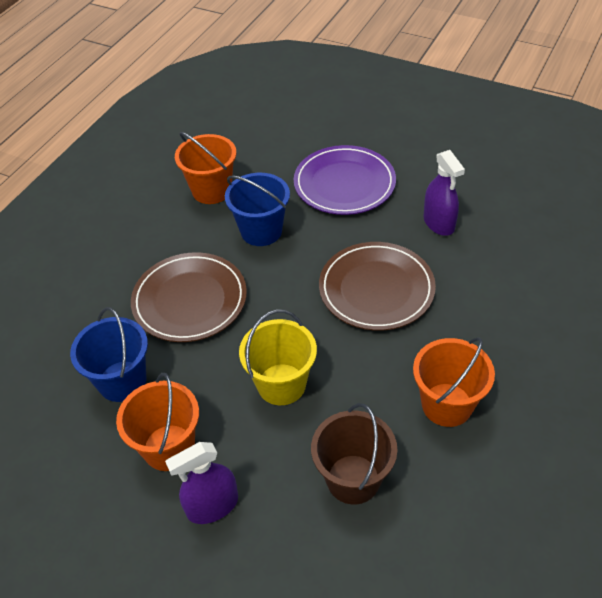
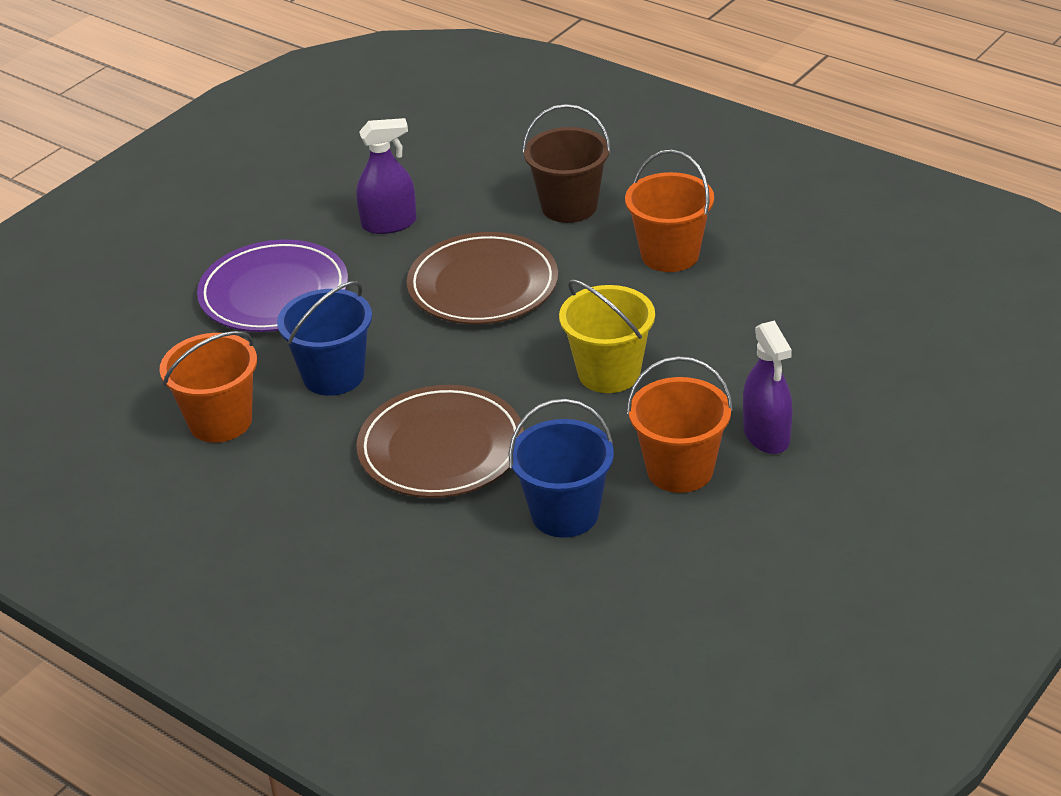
camera: 80 degrees left, 10 degrees down
(353, 479) = (750, 329): brown bucket -> brown bucket (569, 206)

